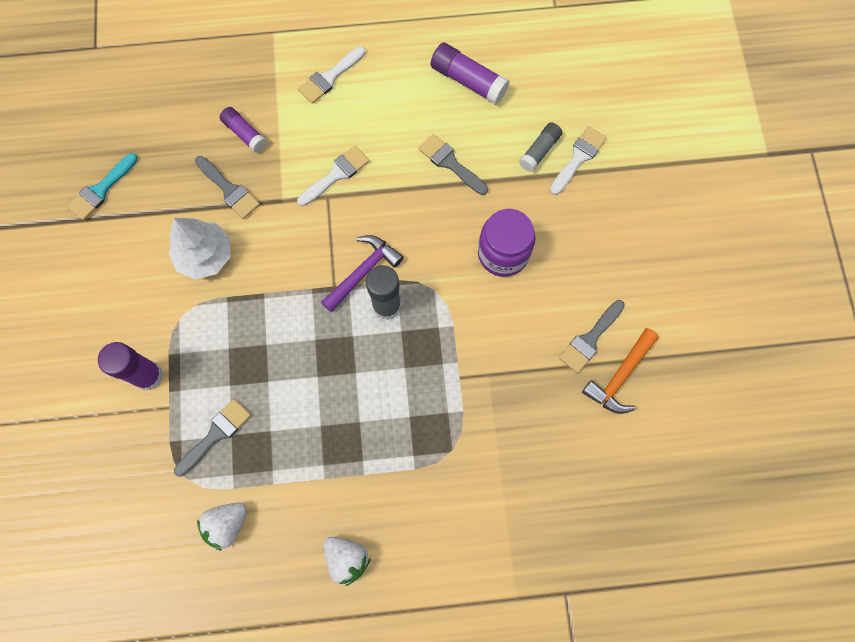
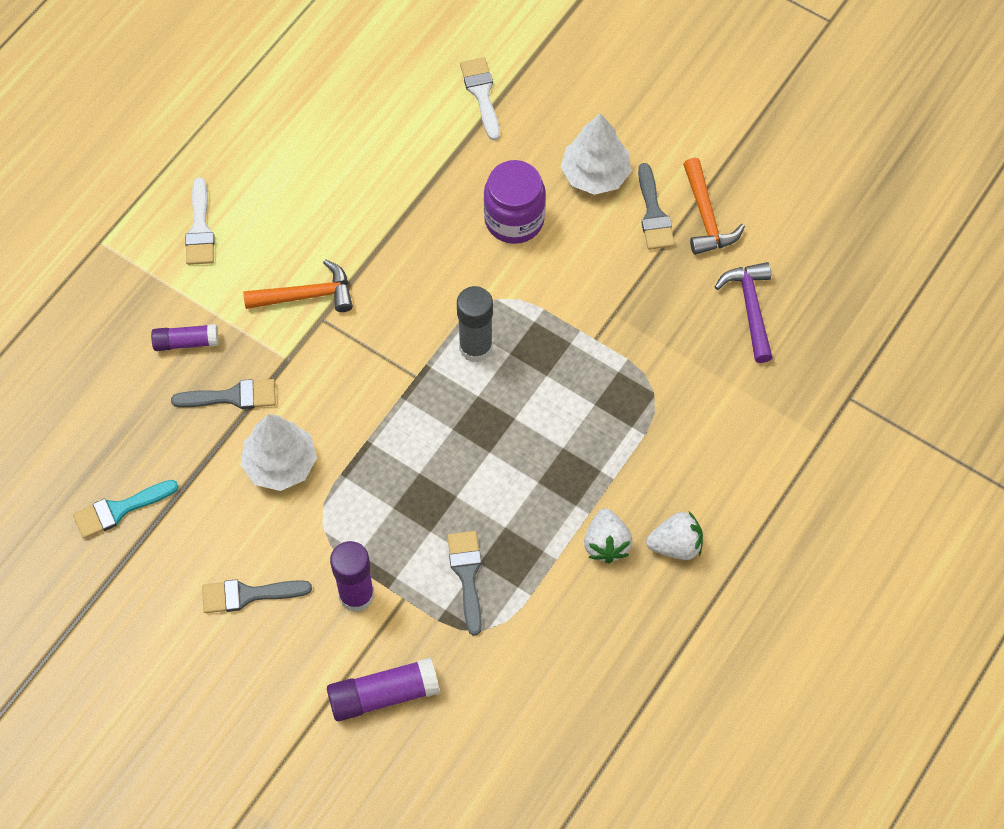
camera: 50 degrees left, 10 degrees down
(101, 190) = (119, 509): turquoise brush -> turquoise brush turned 75 degrees clockwise
(227, 524) = (559, 623): white strawberry -> white strawberry (606, 544)
(336, 174) = (307, 295): white brush -> orange hammer
(363, 271) = (424, 342): purple hammer -> purple hammer (750, 308)
(450, 163) = (387, 195): grey brush -> grey brush (248, 595)
(468, 81) = (320, 120): purple glue stick -> purple glue stick (383, 695)
(539, 151) = (445, 118): grey glue stick -> none
(585, 277) = (595, 174): none -> white tree

